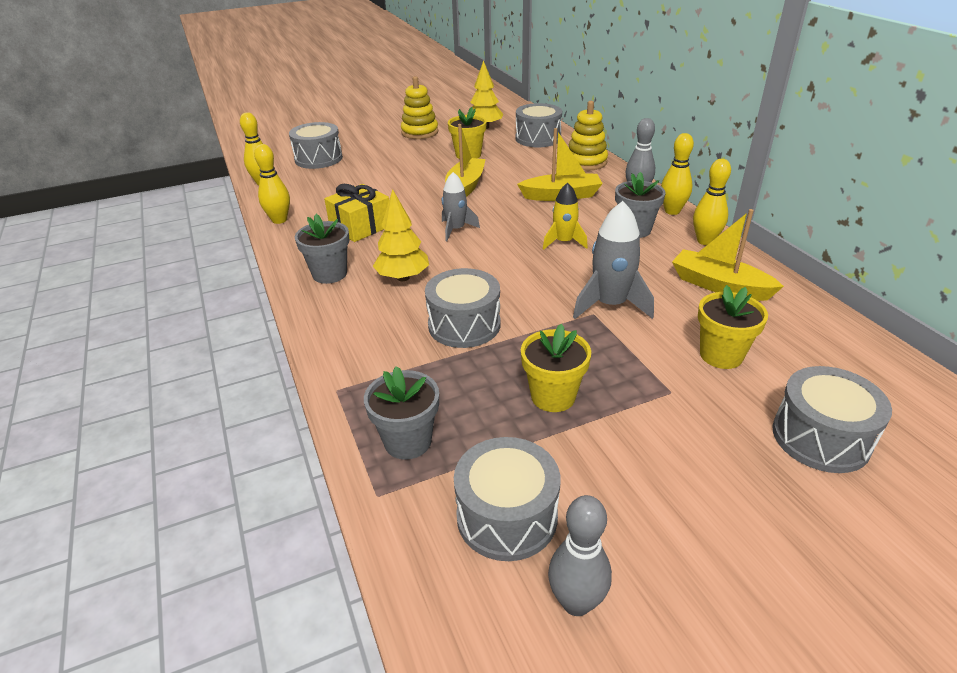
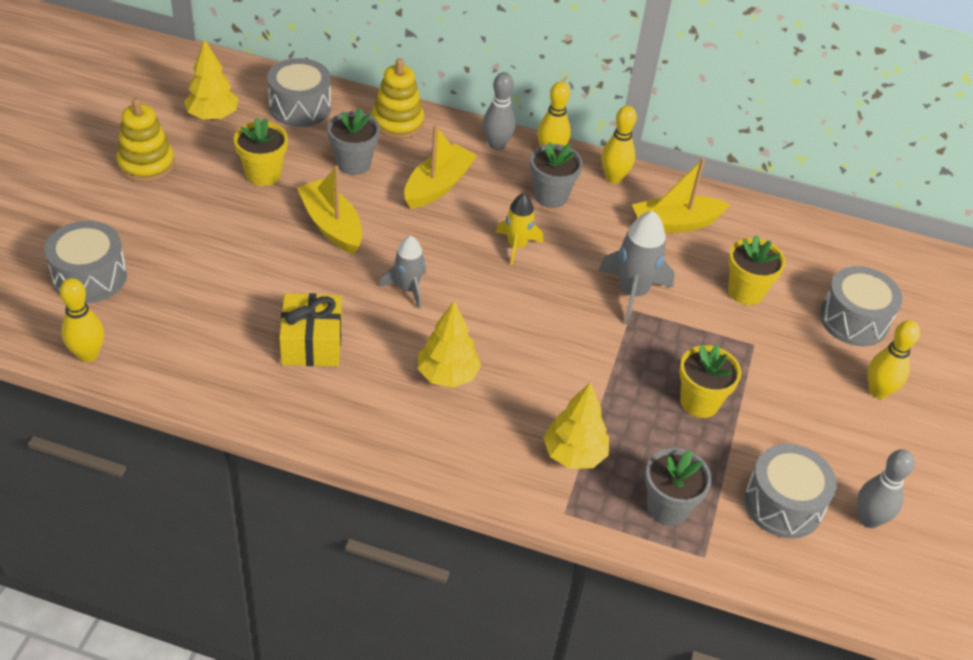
camera: 55 degrees left, 10 degrees up
(279, 220) = (210, 391): yellow bowling pin -> yellow bowling pin (878, 391)
(329, 274) = (378, 417): grey flower pot -> grey flower pot (353, 163)
(402, 363) = (574, 454): none -> yellow tree
(464, 325) = (564, 387): grey drum -> none

